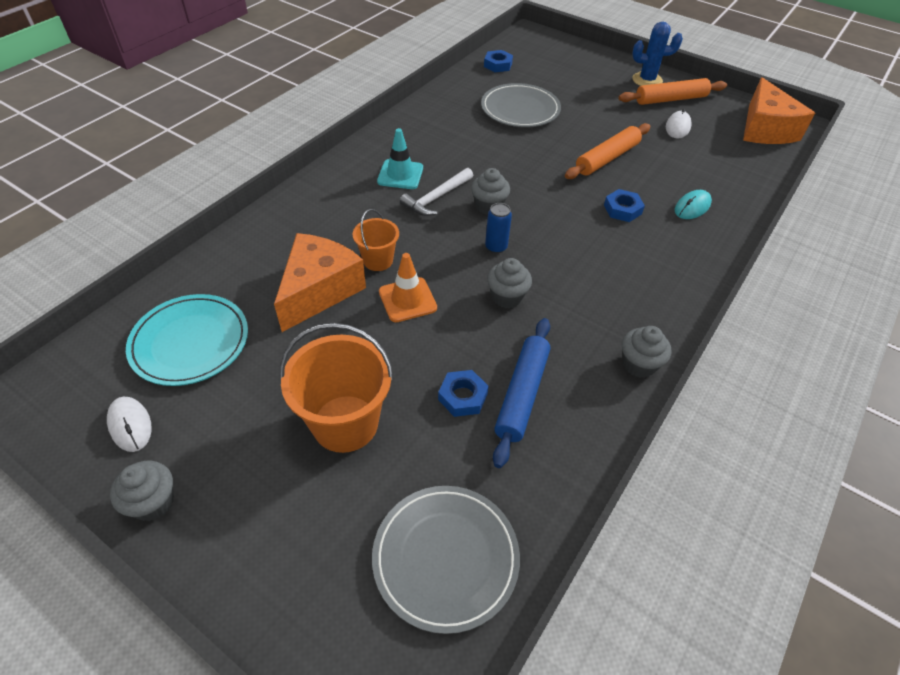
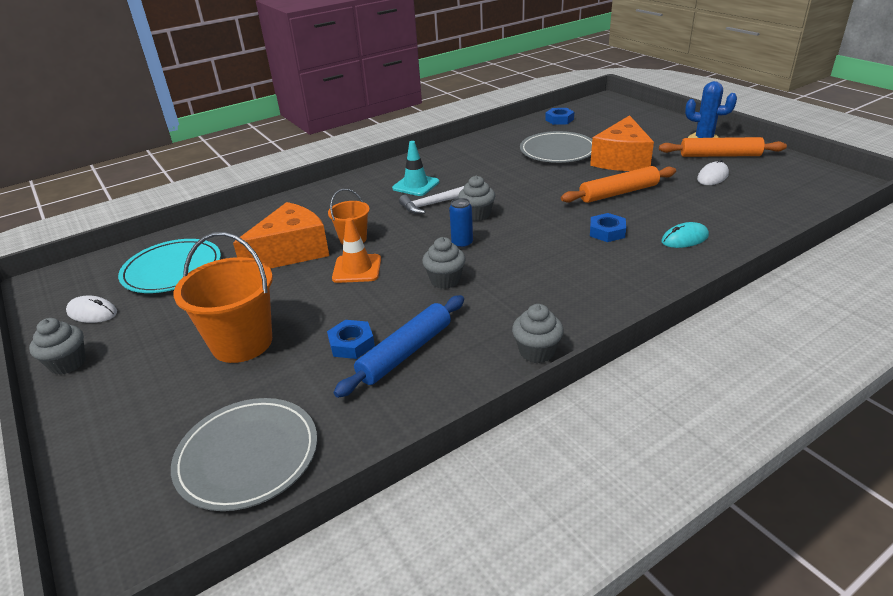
camera: 25 degrees right, 15 degrees down
(130, 425) = (92, 312): white mouse -> white mouse turned 60 degrees counterclockwise
(765, 129) = (815, 186): orange cheese -> orange cheese (621, 160)

